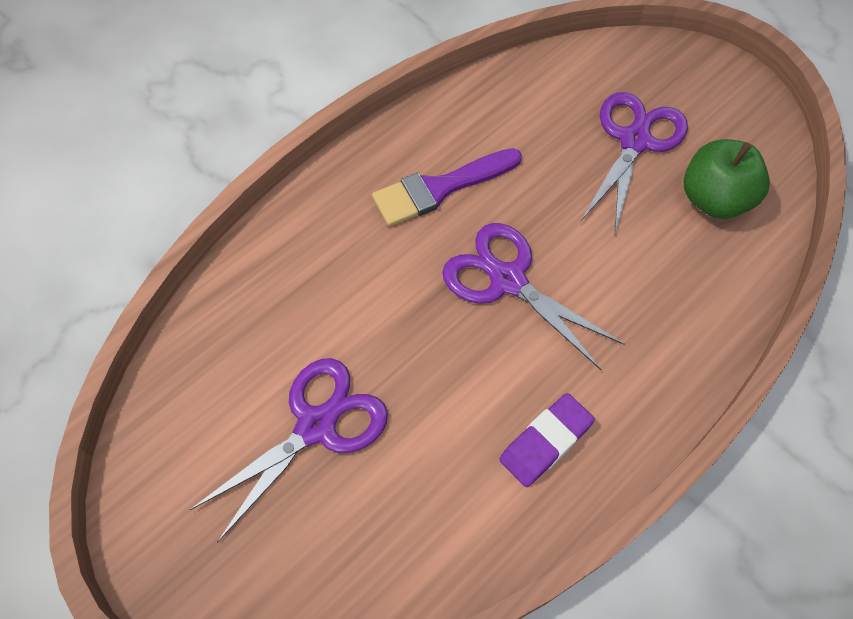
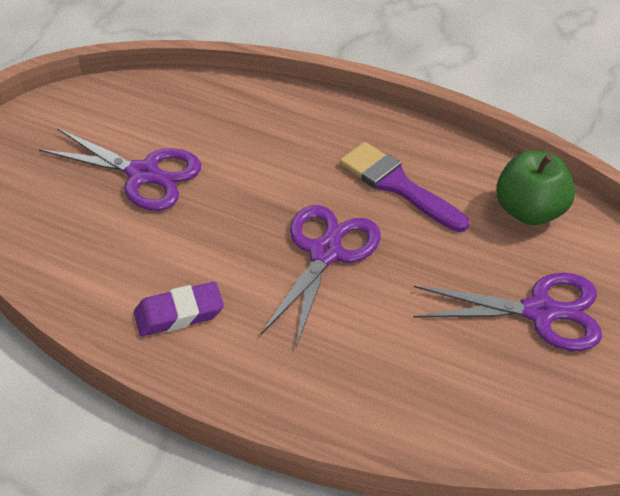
camera: 70 degrees right, 15 degrees down
(545, 442) = (179, 314): purple eraser -> purple eraser turned 45 degrees counterclockwise
(714, 199) = (504, 392): green apple -> green apple (530, 211)

